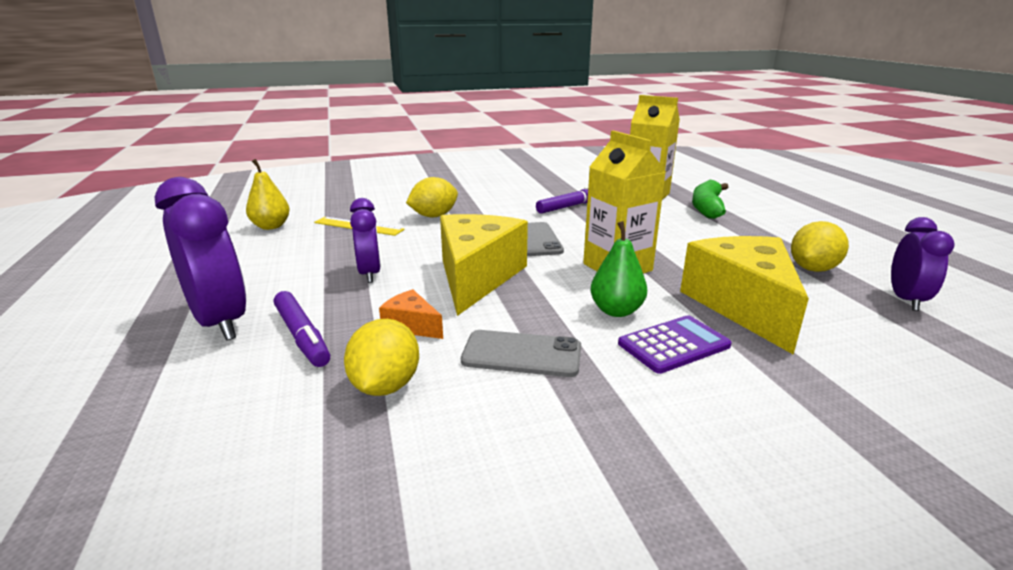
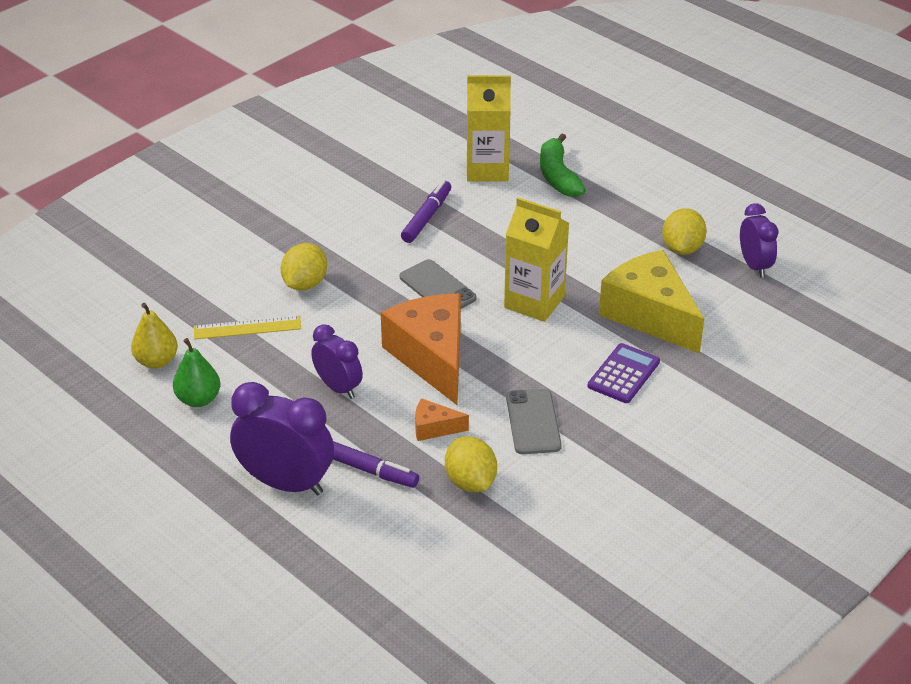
camera: 30 degrees left, 15 degrees up
(477, 277) = (431, 357): yellow cheese -> orange cheese
(522, 354) = (533, 422): grey phone -> grey phone turned 75 degrees counterclockwise
(616, 311) = (566, 355): green pear -> green pear (198, 399)

